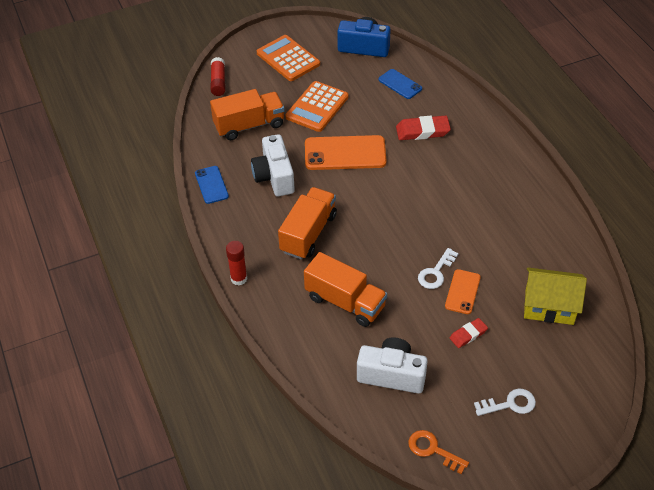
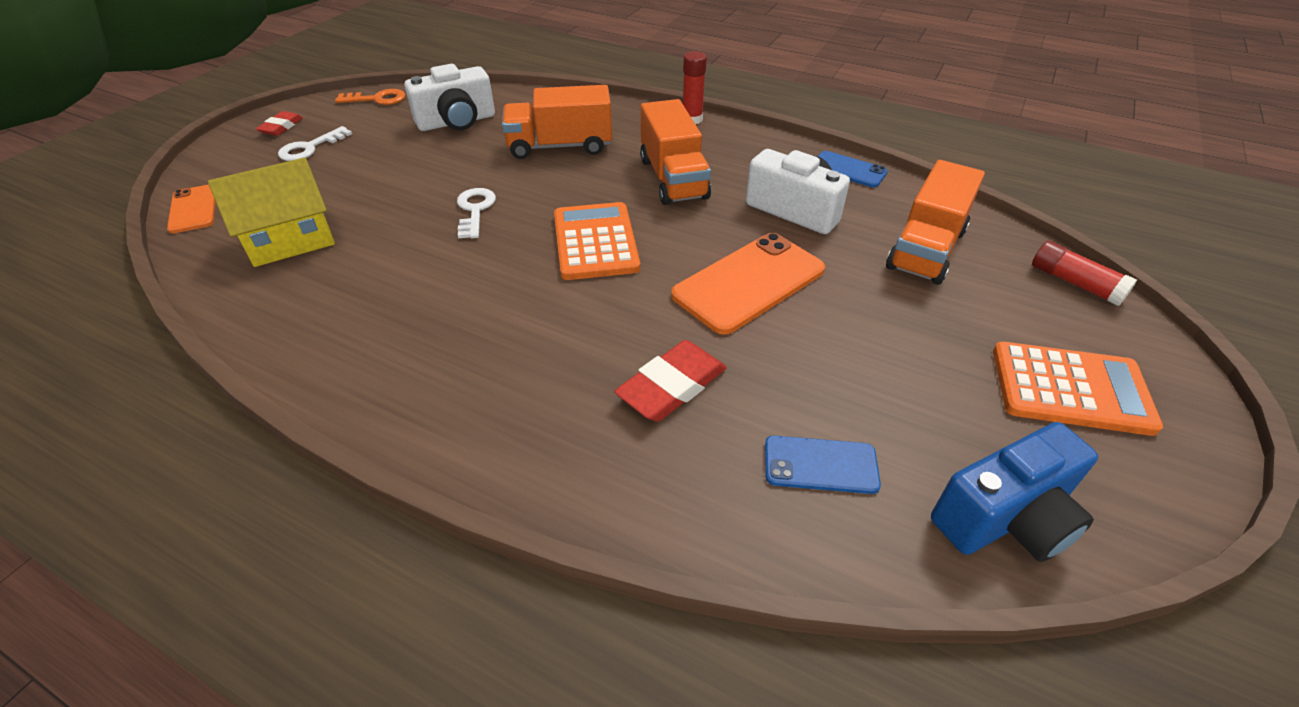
camera: 140 degrees right, 5 degrees down
(317, 107) = (887, 328): orange calculator -> orange calculator (595, 242)
(462, 292) = (424, 207): orange phone -> orange phone (193, 209)
(468, 334) = (391, 176): red eraser -> red eraser (281, 127)

